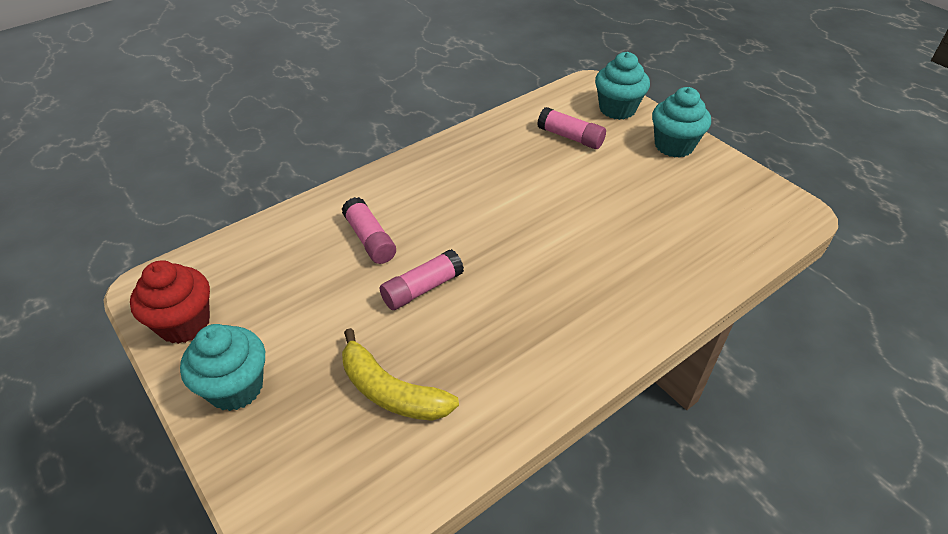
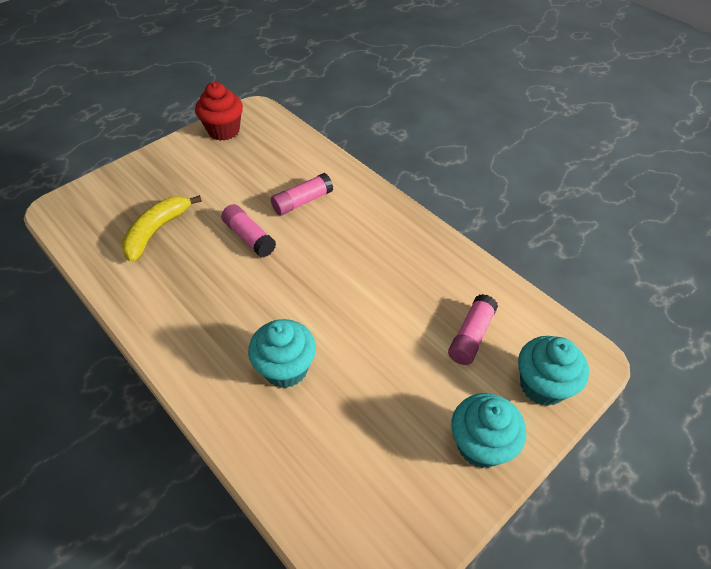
camera: 85 degrees right, 5 degrees up
(235, 387) = (171, 162): turquoise cupcake -> turquoise cupcake (286, 368)

